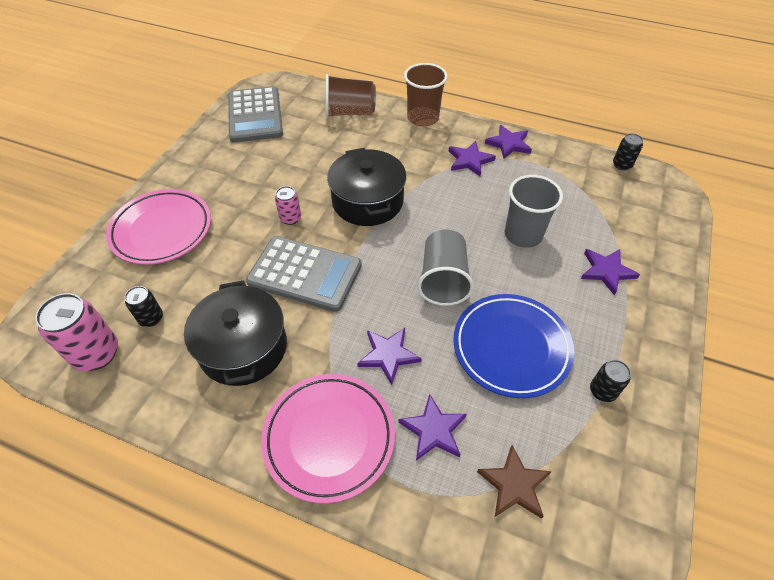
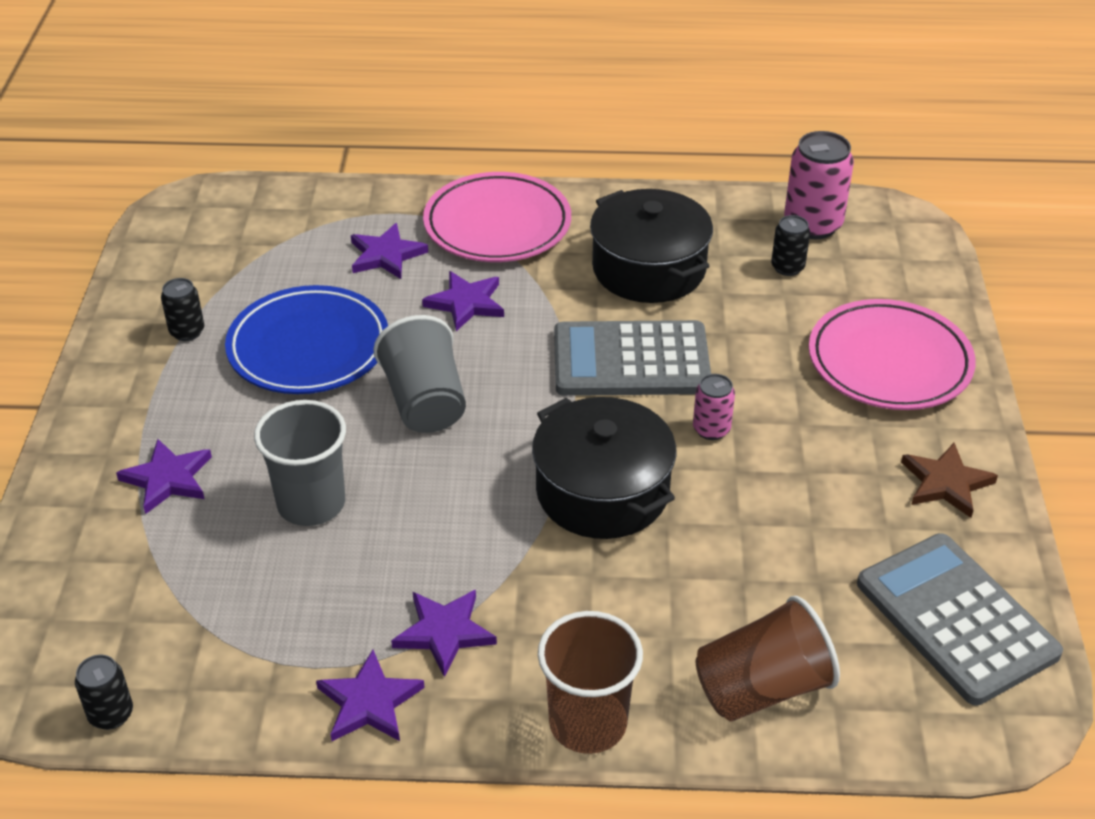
camera: 160 degrees right, 10 degrees down
(514, 485) = (288, 237): brown star -> brown star (946, 483)

